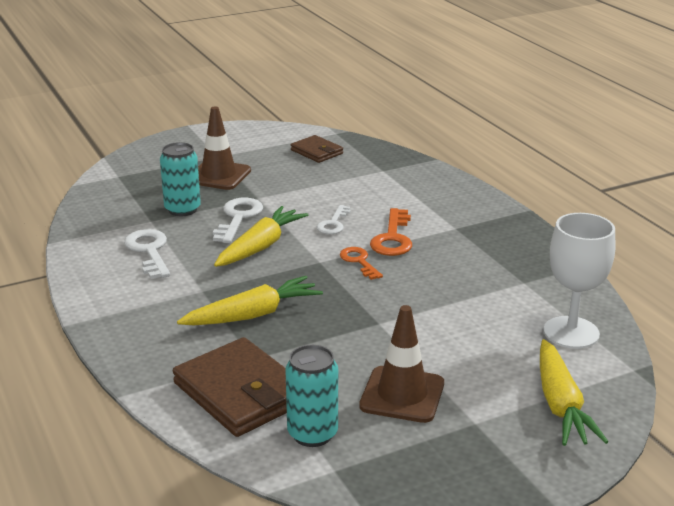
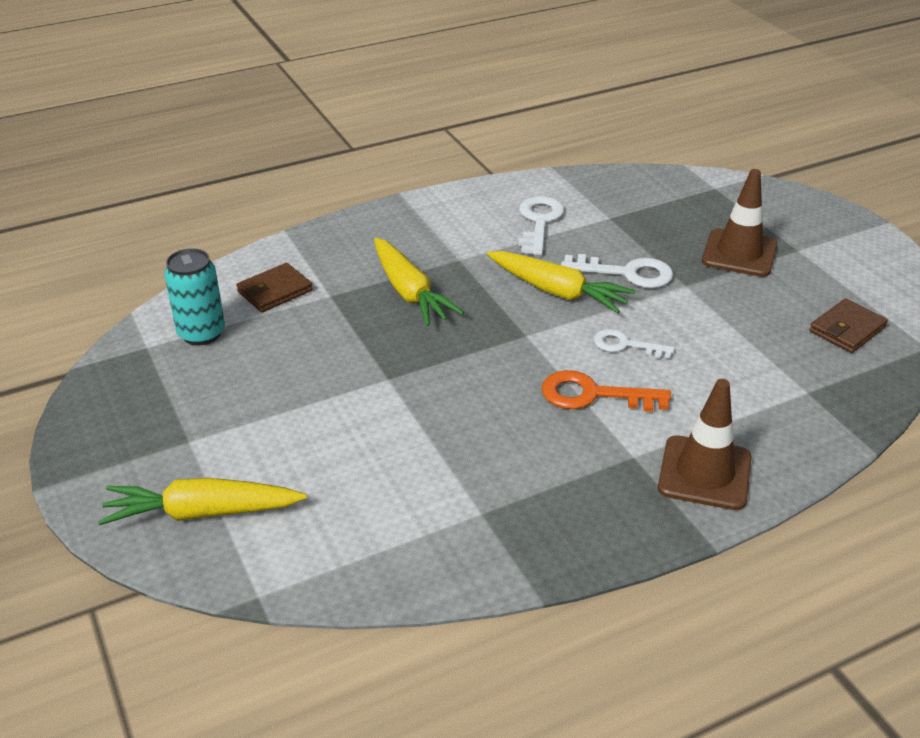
camera: 90 degrees right, 10 degrees up
(149, 251) = (539, 222): white key -> white key turned 60 degrees counterclockwise
(182, 209) = (640, 235): turquoise can -> none
(241, 392) = (275, 291): brown wallet -> brown wallet, size x0.56
(359, 261) = (528, 365): orange key -> none
(402, 395) = (248, 391): brown traffic cone -> brown traffic cone (704, 473)
(571, 332) = (351, 544): white goblet -> none

